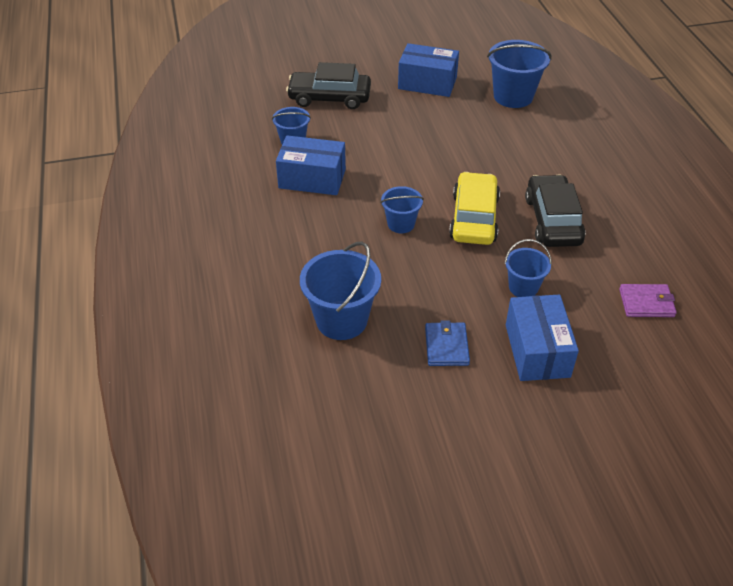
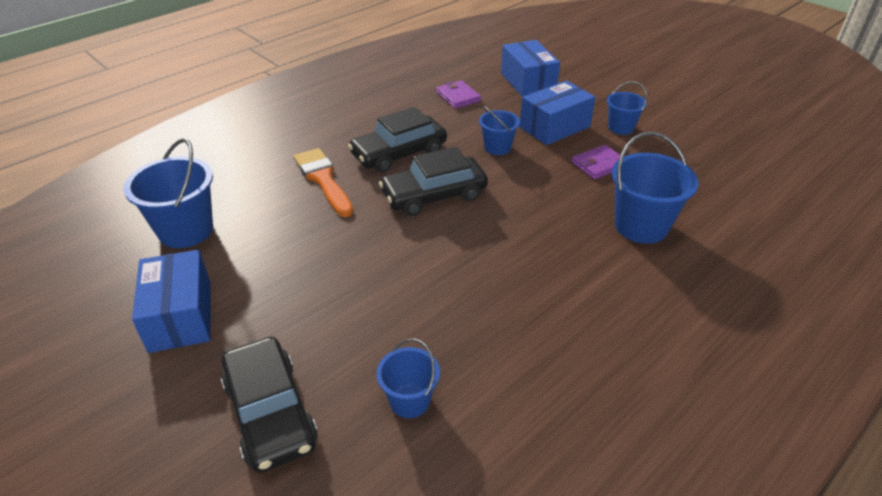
camera: 120 degrees left, 5 degrees down
(312, 179) = (472, 339): blue box -> blue box (528, 82)
(401, 224) = (485, 237): blue bucket -> blue bucket (621, 128)
(446, 346) = (599, 164): blue wallet -> purple wallet
(474, 218) = (434, 195): yellow car -> black car
(537, 167) = (323, 179): none -> orange brush

